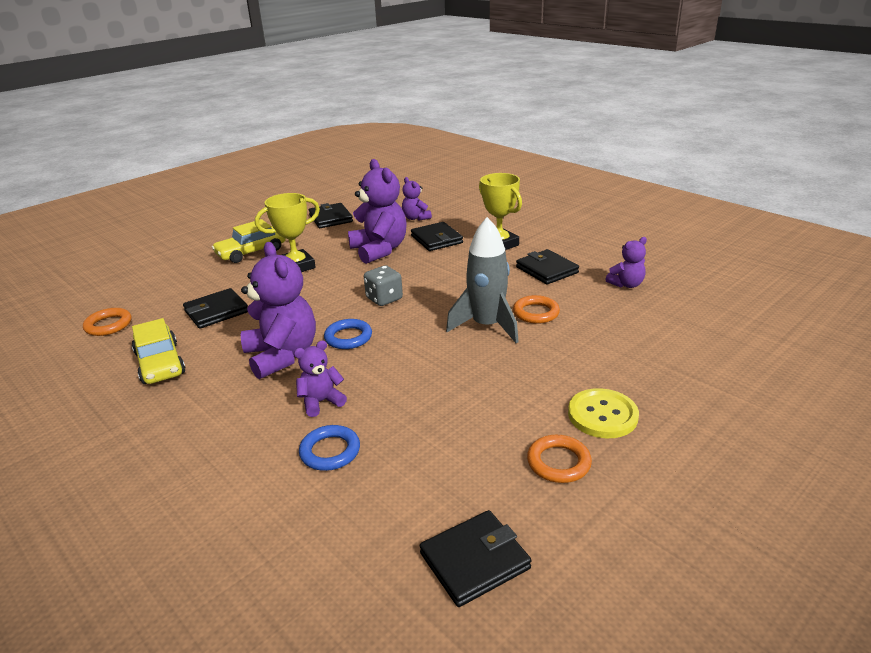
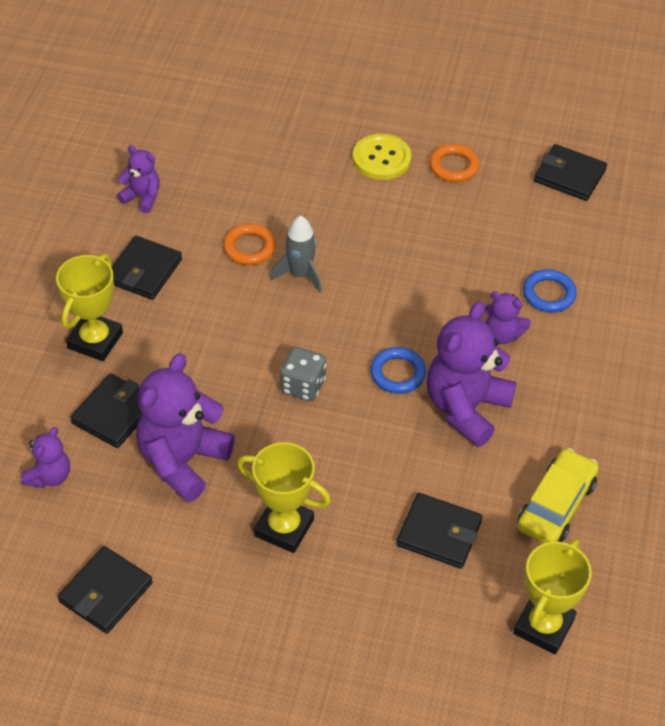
camera: 125 degrees left, 20 degrees up
(108, 325) = (543, 626): orange ring -> yellow trophy
(251, 252) = (276, 618): yellow car -> none
(487, 326) = (300, 274): grey rocket -> grey rocket, size x0.65

